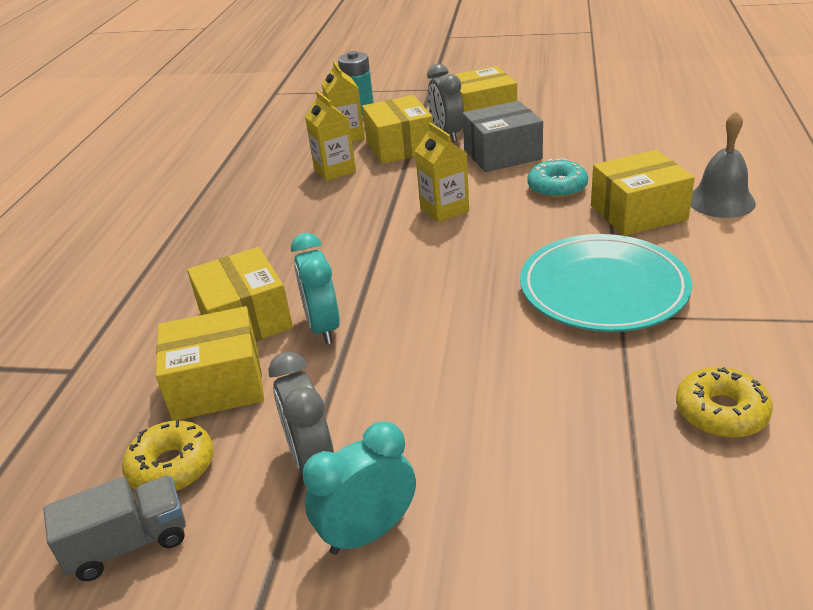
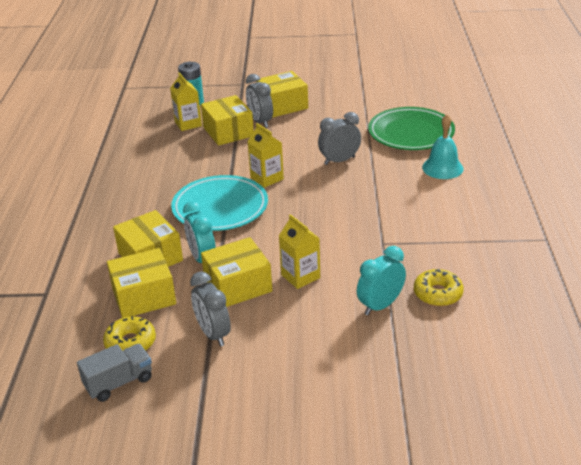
camera: 10 degrees left, 0 degrees up
(335, 170) = (185, 151): yellow carton -> yellow carton (300, 276)
(368, 532) = (252, 366): turquoise clock -> turquoise clock (380, 305)
(502, 154) = (301, 136): grey box -> none
(557, 187) = (339, 161): turquoise donut -> grey clock
(603, 289) = (372, 227): turquoise plate -> turquoise plate (220, 207)
(638, 212) = (392, 177): yellow box -> yellow box (238, 285)
(669, 151) = (411, 133): none -> green plate
(721, 201) = (442, 168): grey bell -> turquoise bell

